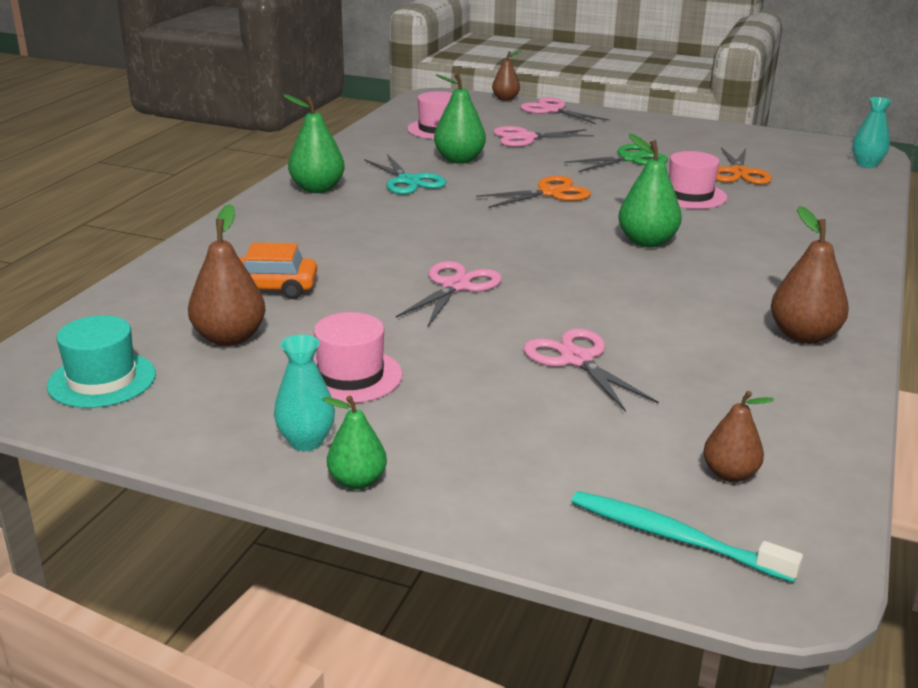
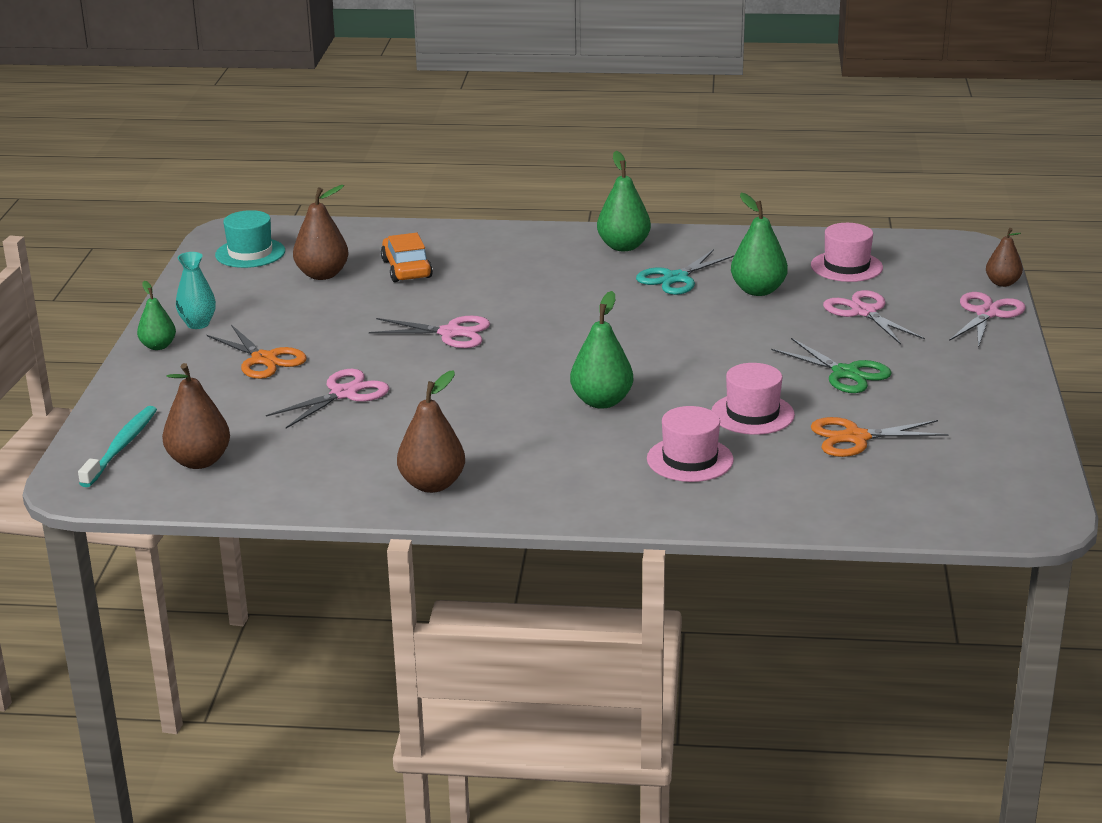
camera: 75 degrees right, 0 degrees up
(350, 376) = (285, 321): pink hat -> pink hat (690, 459)
(550, 193) = (698, 344): orange scissors -> orange scissors (264, 359)
(729, 474) = (199, 461): brown pear -> brown pear, size x1.56
(866, 164) = (972, 520): turquoise vase -> none

